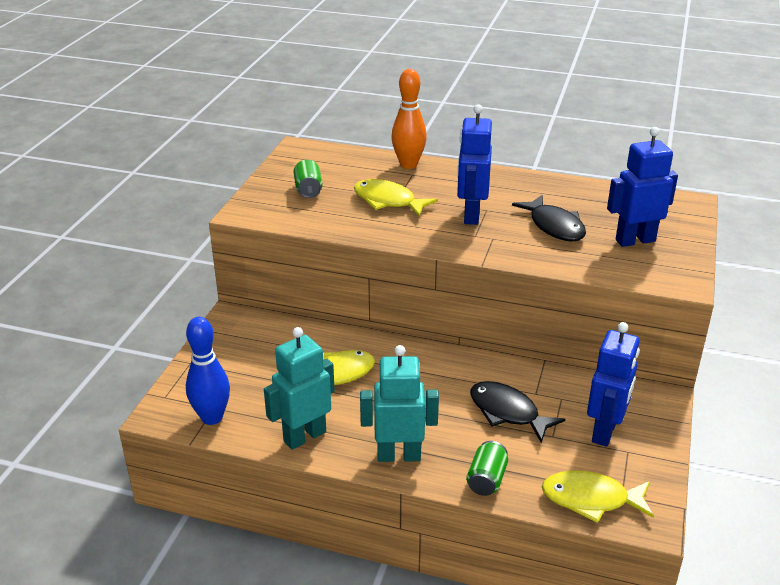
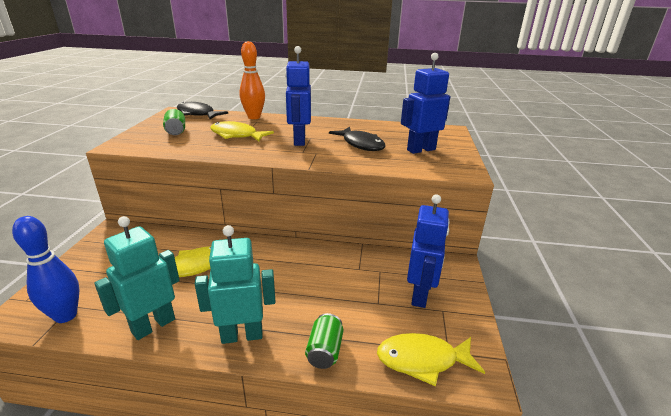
camera: 10 degrees left, 5 degrees down
(507, 412) = (338, 286): black fish -> black fish (197, 114)

